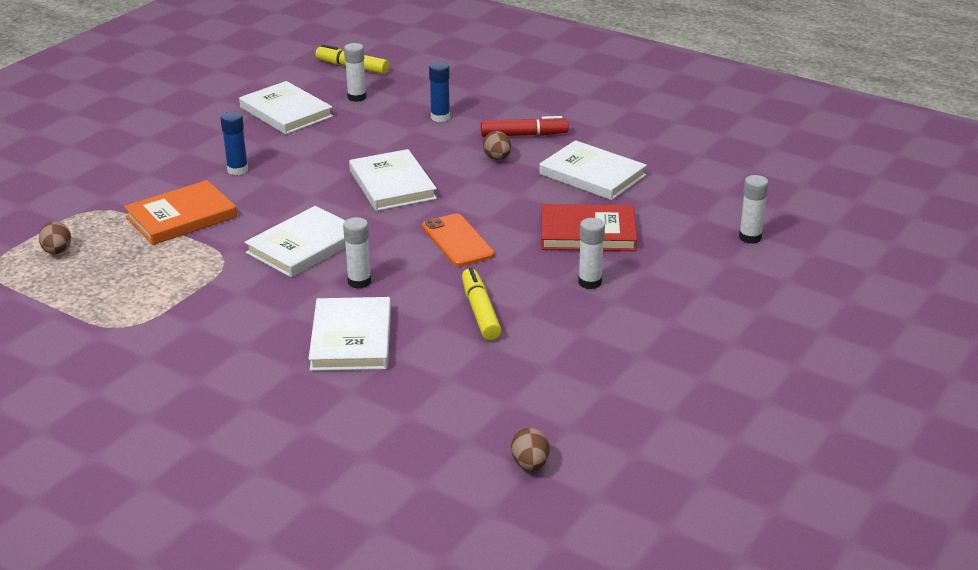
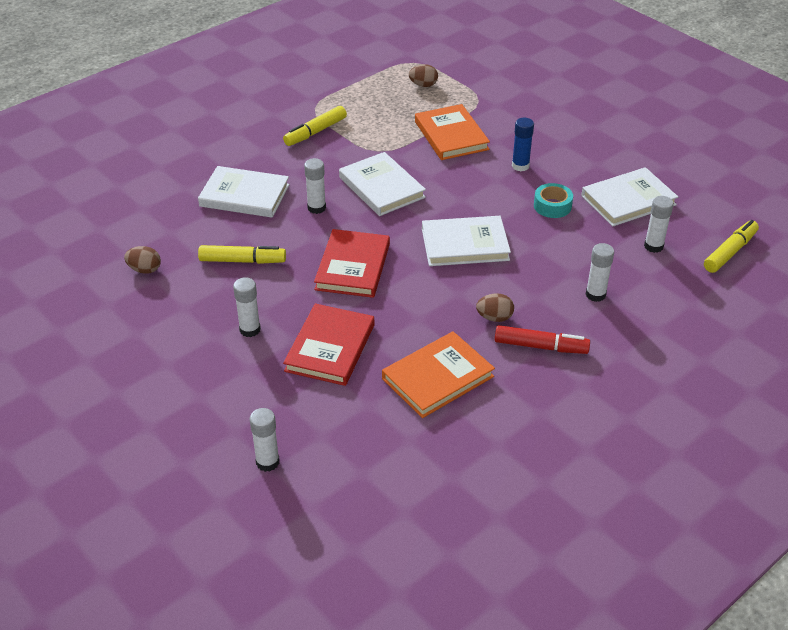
camera: 105 degrees right, 10 degrees up
(188, 313) = (315, 132): none -> yellow marker
(308, 147) = (552, 206): none -> turquoise tape
(440, 117) = (595, 295): blue glue stick -> white glue stick
(458, 241) = (353, 267): orange phone -> red book
(523, 135) = (540, 346): red marker -> red marker turned 90 degrees counterclockwise
(530, 464) = (56, 251): brown egg -> brown egg (145, 270)
(592, 175) = (437, 377): white book -> orange book

